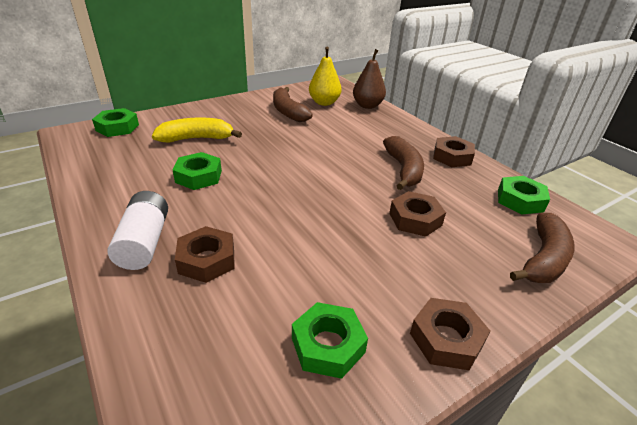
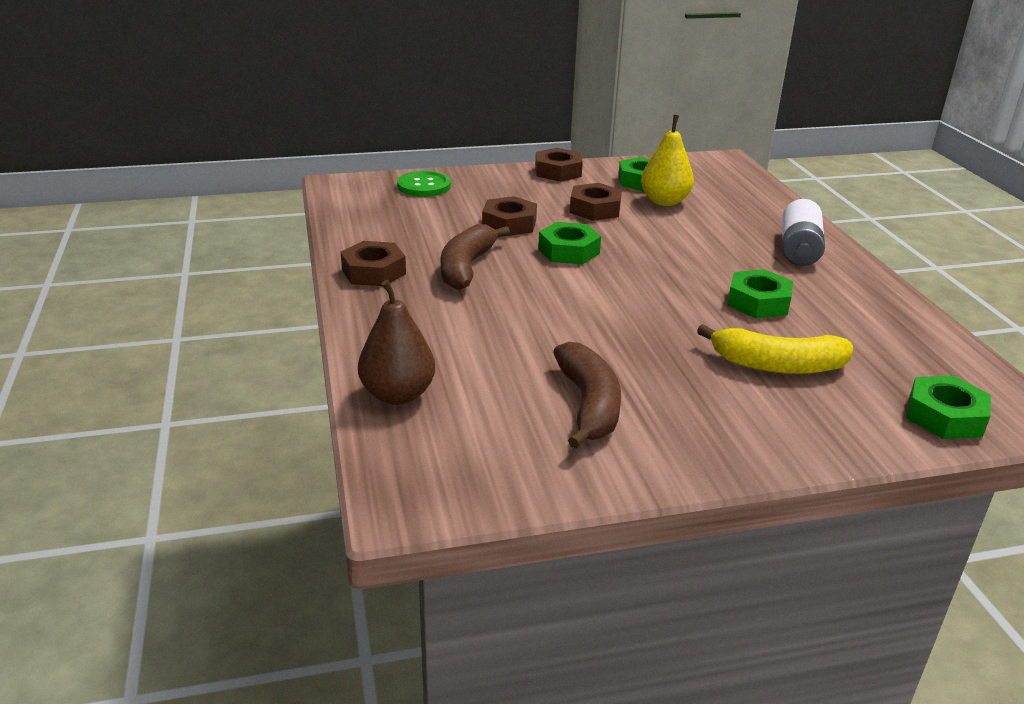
camera: 160 degrees left, 5 degrees down
(207, 260) = (733, 229): brown nut -> brown nut (595, 209)
(324, 103) = (491, 421): yellow pear -> yellow pear (664, 201)
(520, 200) = (368, 219): green nut -> green nut (568, 251)
(543, 259) = (424, 186): brown banana -> green button

